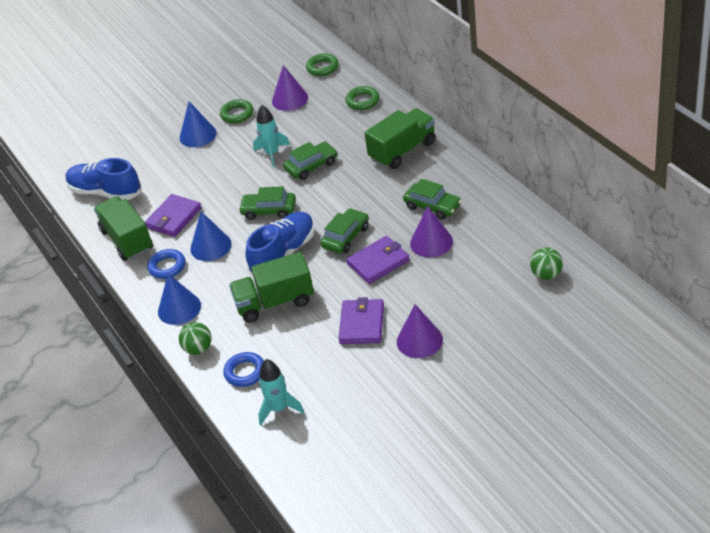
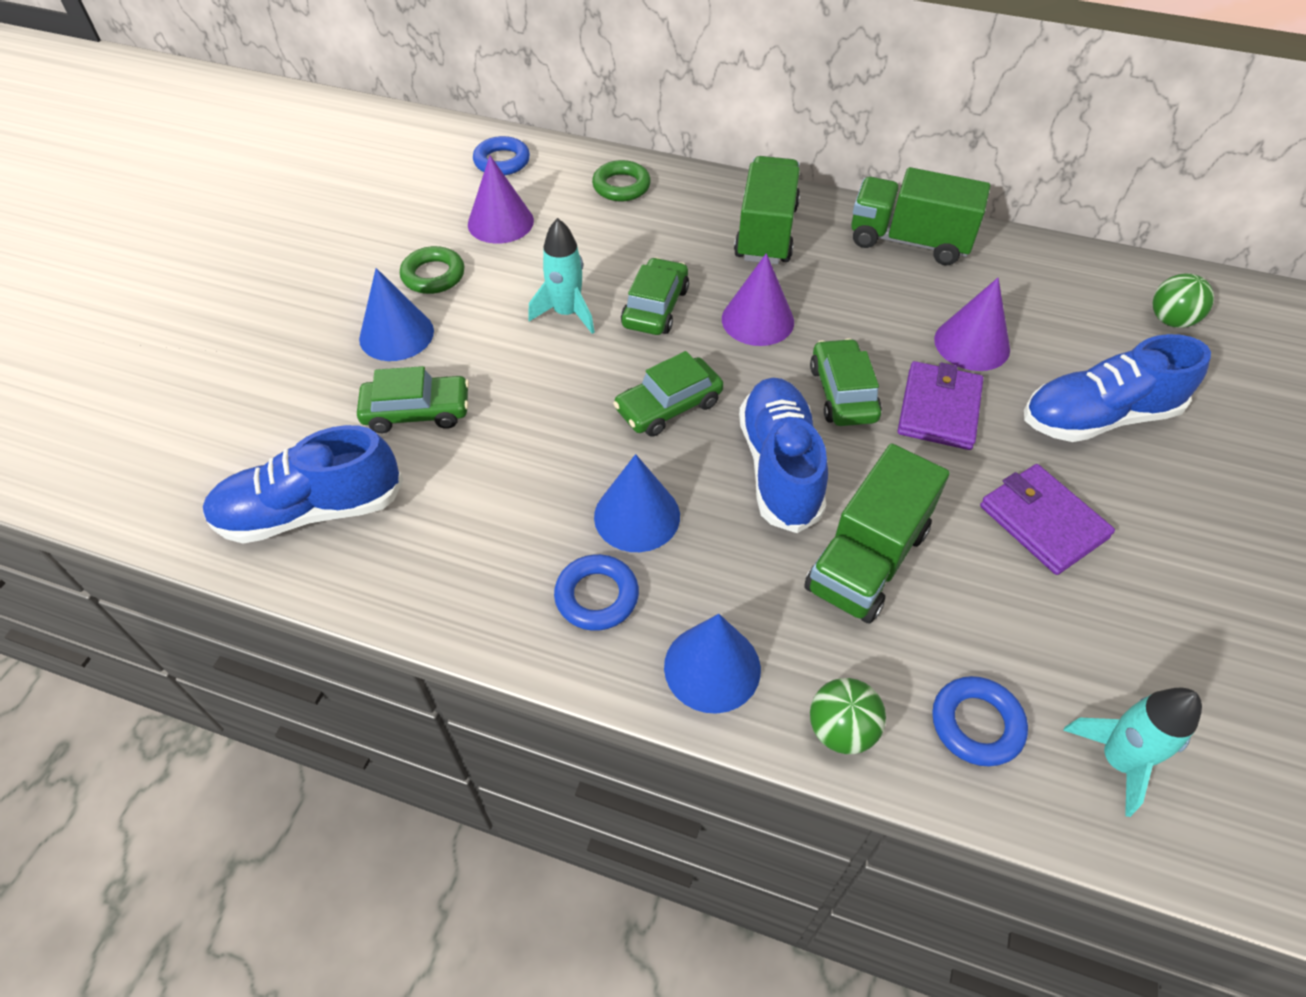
camera: 45 degrees left, 10 degrees up
(127, 240) = (457, 584): green truck -> green truck (909, 241)
(174, 218) = (508, 497): purple wallet -> none
(322, 67) = (502, 161): green ring -> blue ring
(419, 340) = (1153, 502): purple cone -> purple cone (757, 320)
(432, 206) = (907, 292): green car -> green car (417, 412)
(445, 298) = (1098, 417): none -> blue shoe

